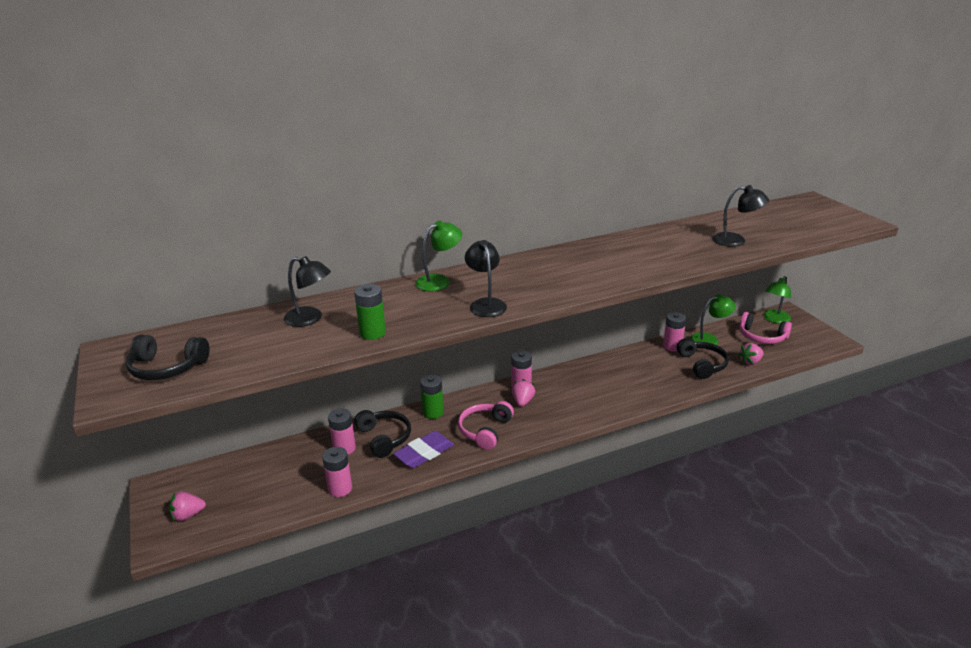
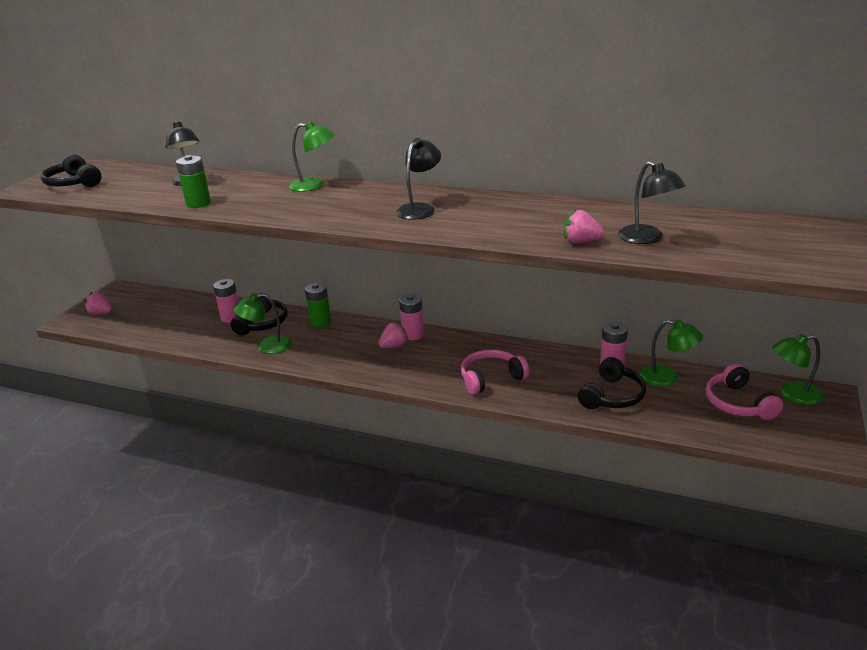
camera: 45 degrees right, 0 degrees up
(340, 489) = (187, 341): pink battery -> none
(424, 453) = (267, 346): purple eraser -> green lamp
(485, 430) = (330, 352): pink headphones -> pink headphones (491, 378)
(486, 304) = (304, 211): black lamp -> black lamp (420, 209)
(750, 362) = (673, 419): pink strawberry -> pink strawberry (581, 242)

